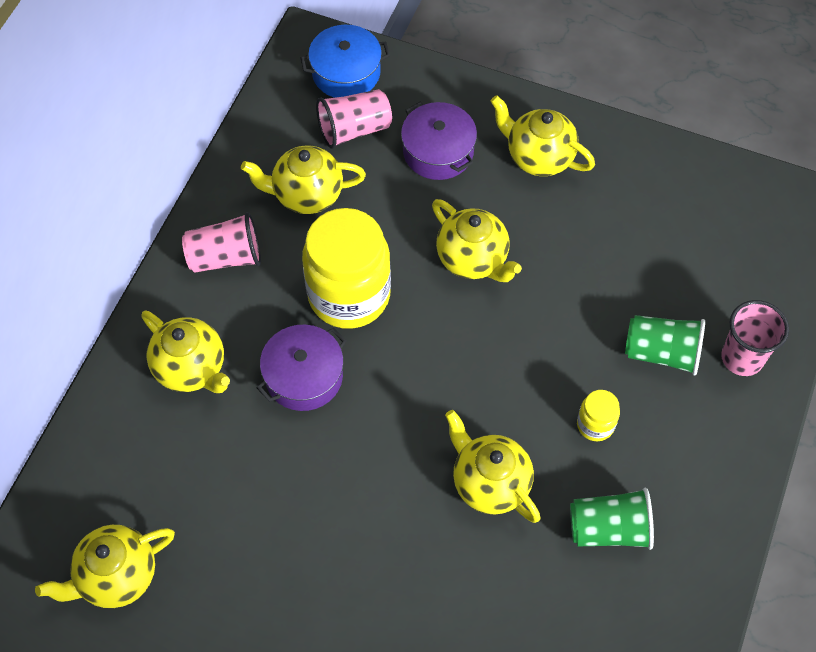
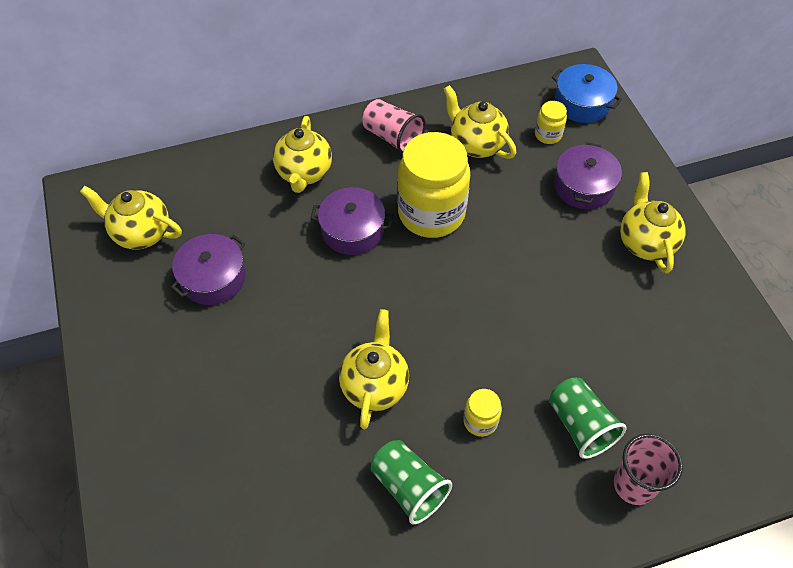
camera: 50 degrees right, 5 degrees down
(242, 543) = (213, 278): none -> purple pot
(354, 129) = (548, 135): pink cup -> yellow jar
(473, 259) = (528, 260): yellow teapot -> none

